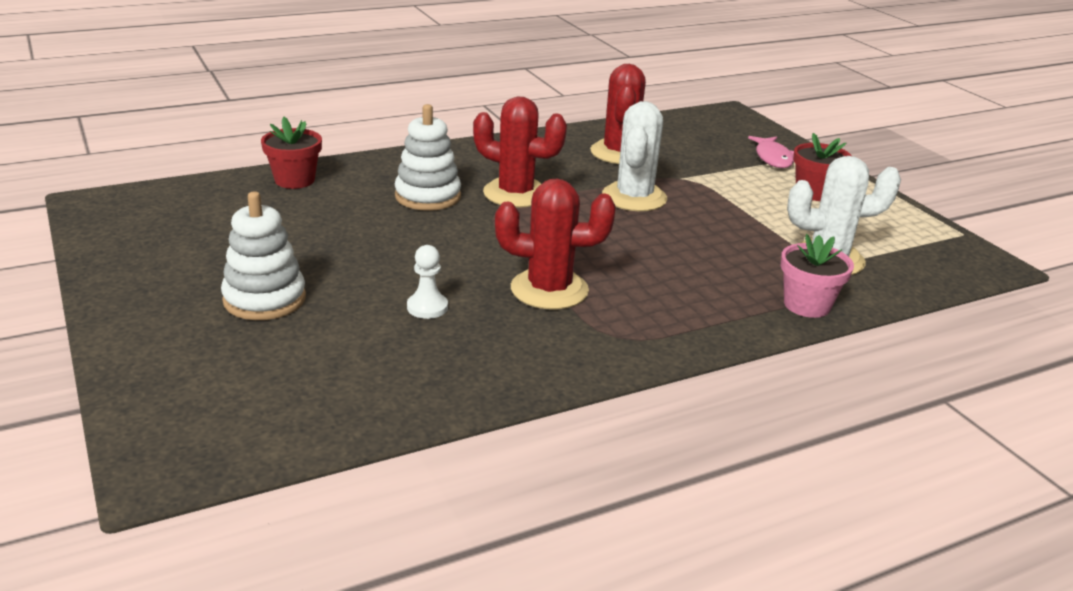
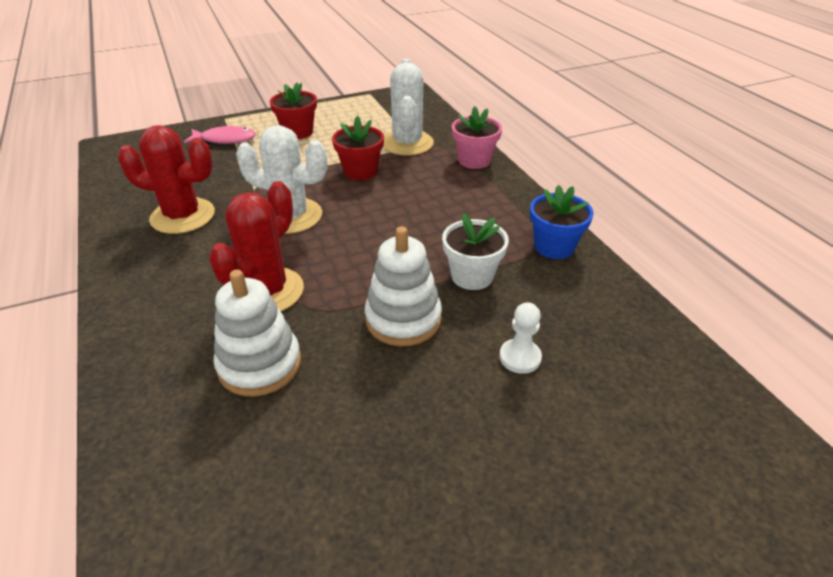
camera: 85 degrees left, 10 degrees up
(264, 299) = (534, 512): white stacking toy -> white stacking toy (403, 319)
(294, 180) = (167, 528): red flower pot -> red flower pot (360, 171)
(549, 290) = (472, 276): red cactus -> white flower pot
(614, 346) = (554, 247): none -> blue flower pot

